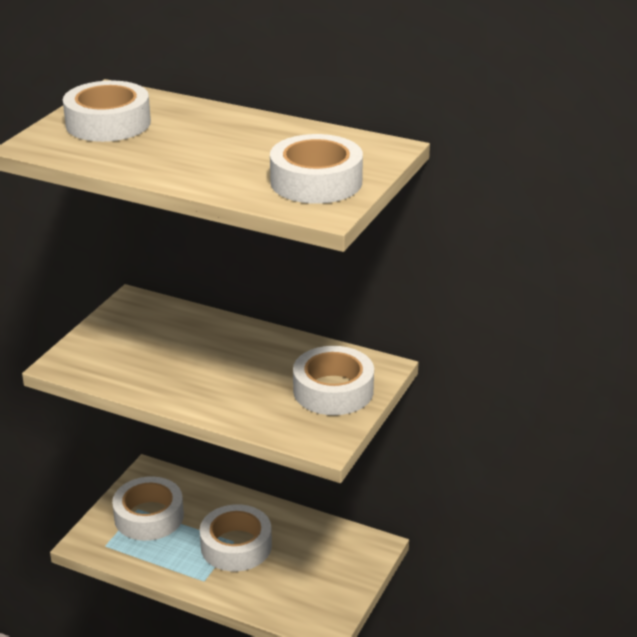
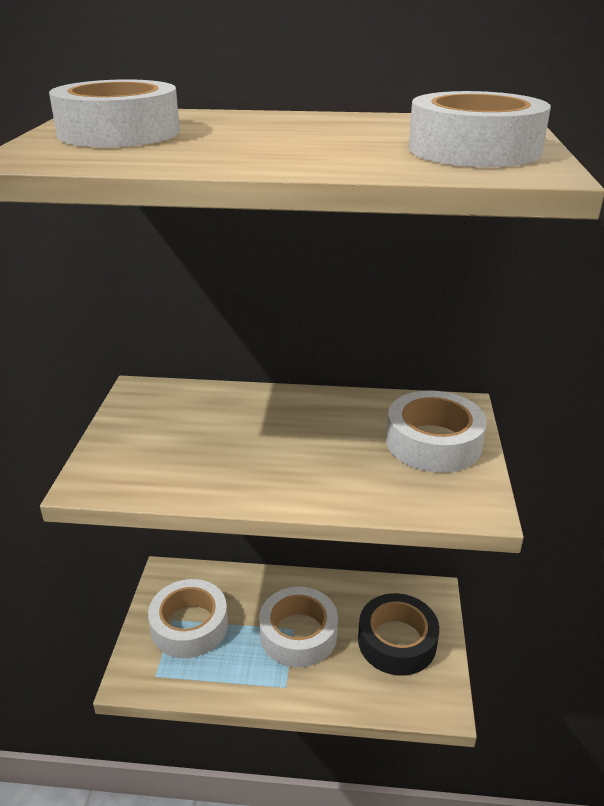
camera: 20 degrees left, 0 degrees up
(317, 573) = (397, 641): none -> black tape

